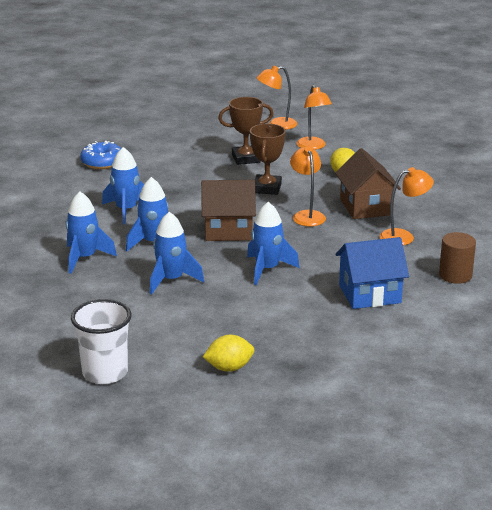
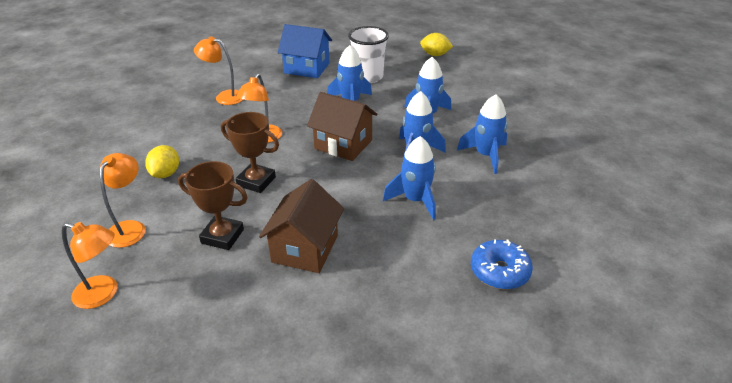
camera: 150 degrees left, 10 degrees up
(102, 162) = (392, 300): blue donut -> blue donut (499, 271)
(105, 373) = (510, 70): white cup -> white cup (368, 77)
(267, 188) = (256, 181): brown trophy -> brown trophy turned 75 degrees clockwise
(366, 207) = (207, 130): brown house -> brown house (305, 248)
(455, 275) = (239, 64): brown cylinder -> none

